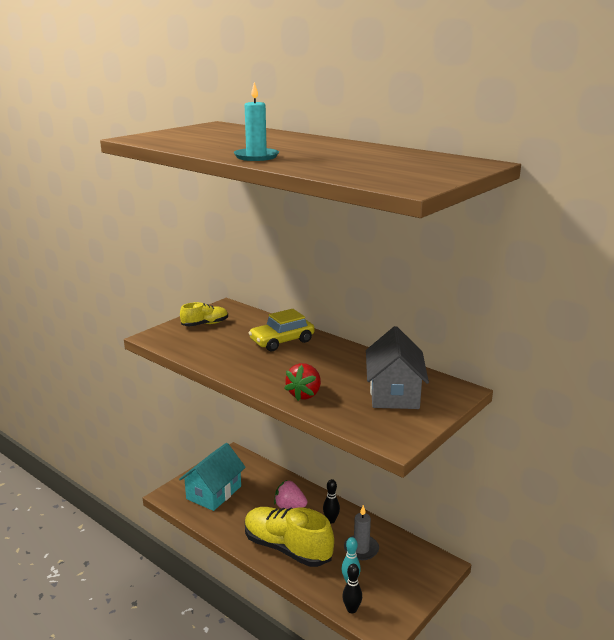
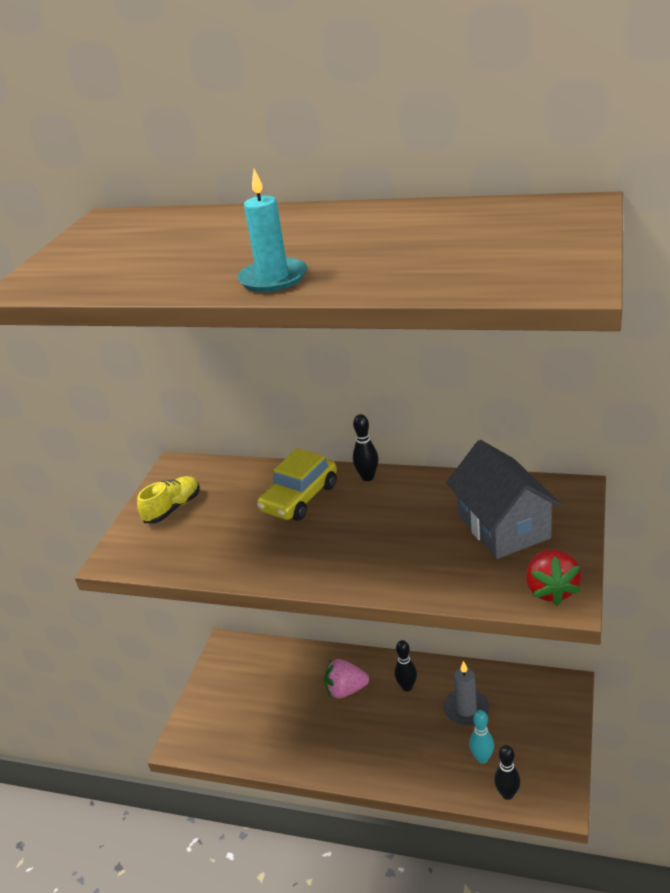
camera: 20 degrees left, 10 degrees up
(214, 492) = (238, 713): turquoise house -> none
(287, 548) = (381, 749): yellow shoe -> none
(304, 394) = (399, 572): red strawberry -> red strawberry (551, 590)
(333, 344) = (367, 477): none -> black bowling pin

